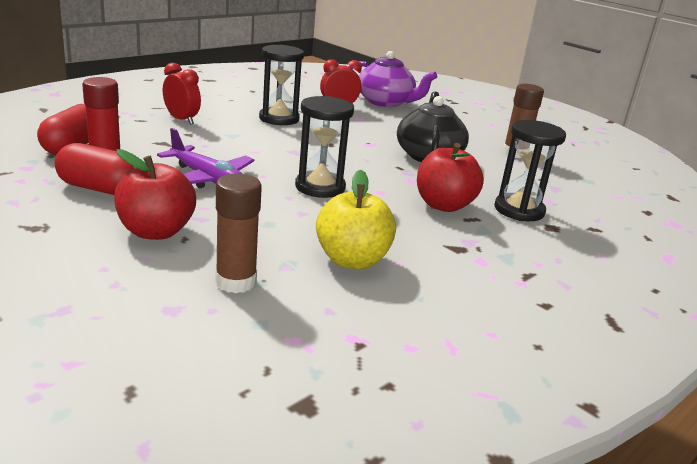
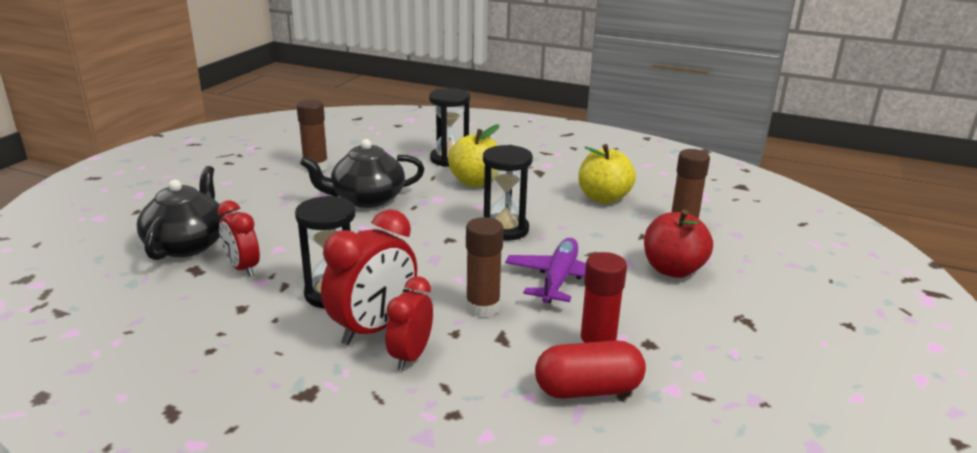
camera: 110 degrees left, 0 degrees up
(100, 189) = (650, 323): red capsule -> none
(206, 147) = (483, 307): none -> brown glue stick
(224, 119) = (374, 328): none -> red clock
(385, 102) = (188, 244): purple teapot -> black teapot
(443, 205) = (475, 182): red apple -> yellow apple

